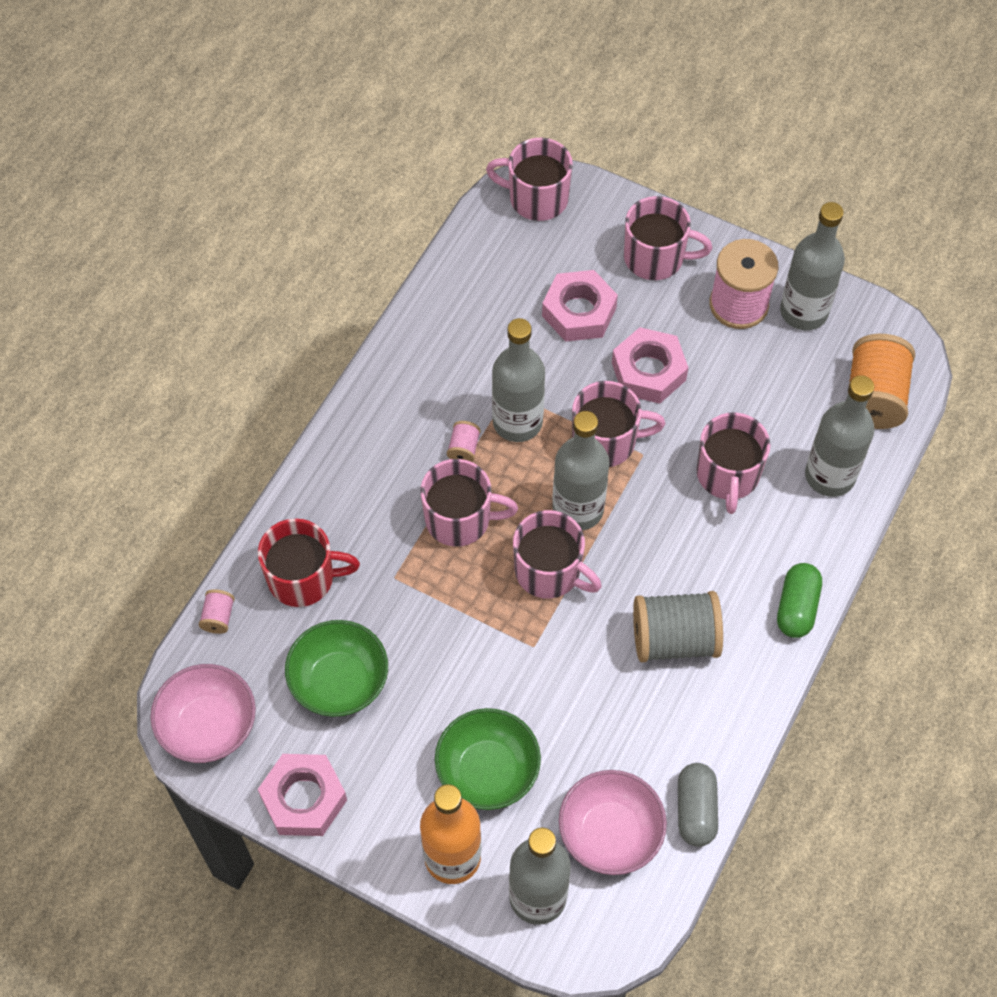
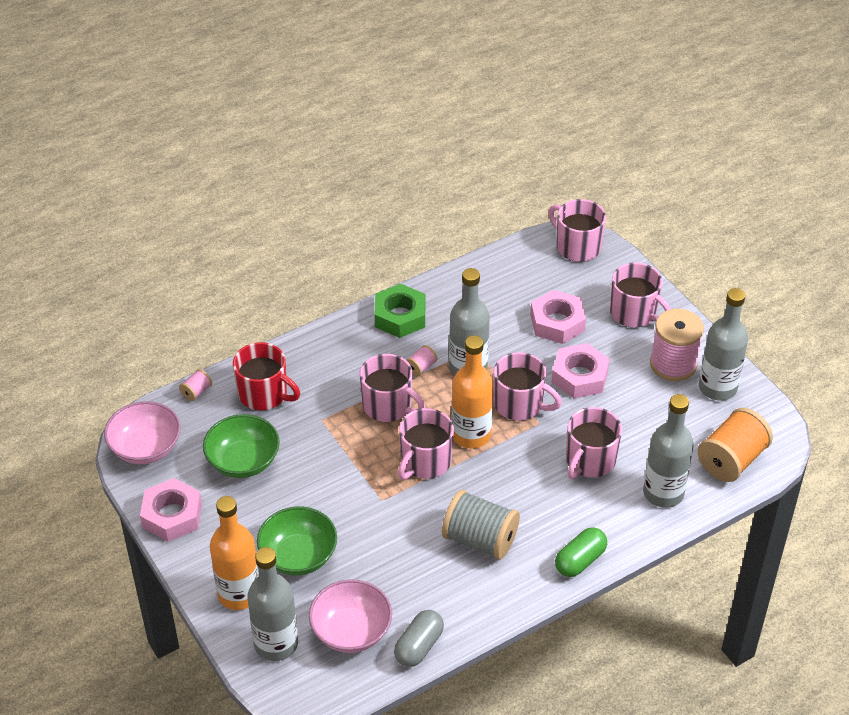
camera: 30 degrees right, 15 degrees down
(394, 391) = (400, 316): none -> green nut
(549, 571) = (425, 462): pink mug -> pink mug turned 60 degrees clockwise
(578, 509) = (471, 435): grey bottle -> orange bottle

